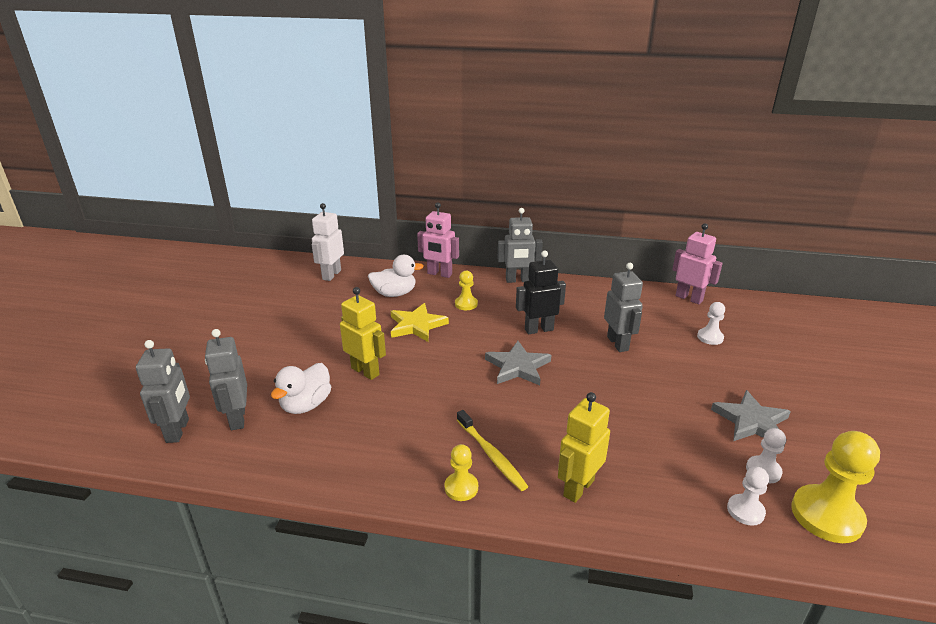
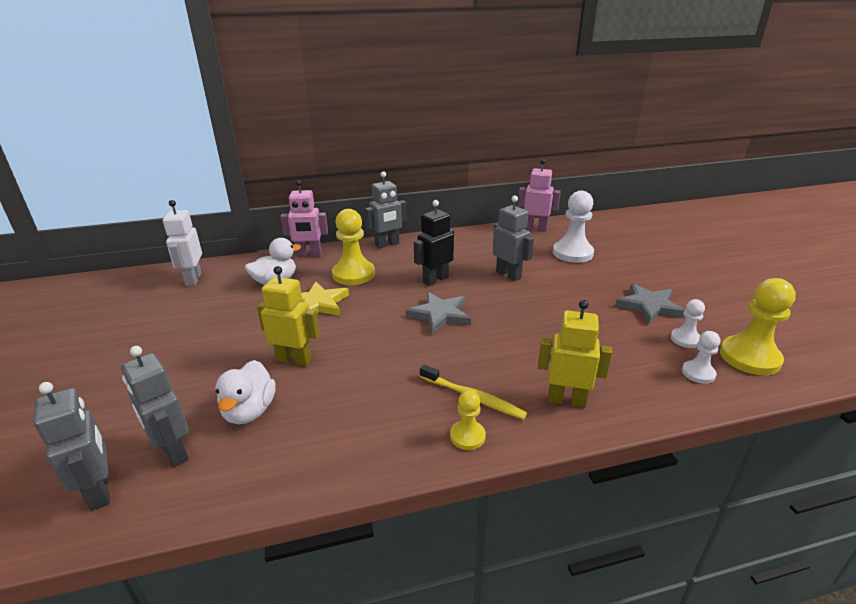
camera: 25 degrees left, 0 degrees up
(466, 304) = (353, 274): yellow pawn -> yellow pawn, size x1.84
(578, 488) = (566, 400): yellow robot -> yellow robot turned 90 degrees clockwise
(710, 337) = (572, 253): white pawn -> white pawn, size x1.84

